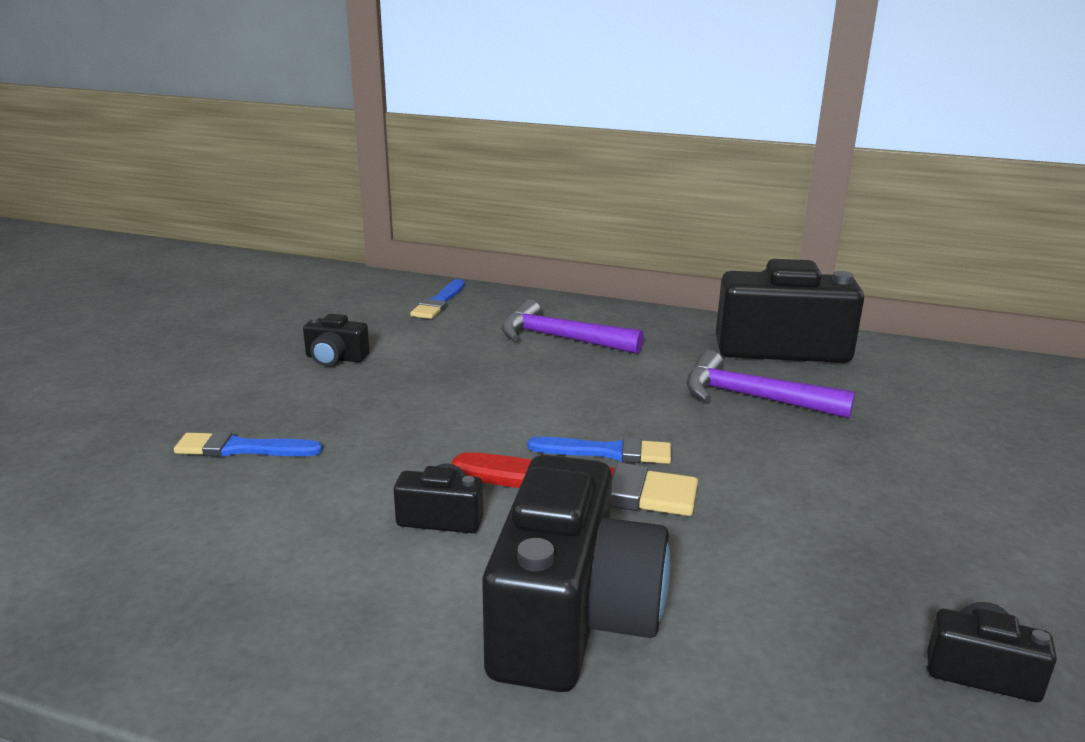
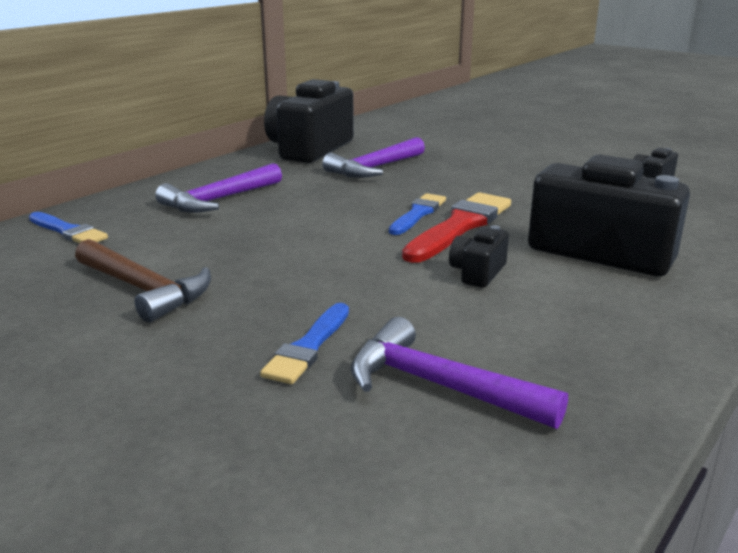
camera: 70 degrees left, 0 degrees up
(173, 525) = (439, 386): none -> purple hammer
(335, 358) = (144, 289): black camera -> brown hammer

